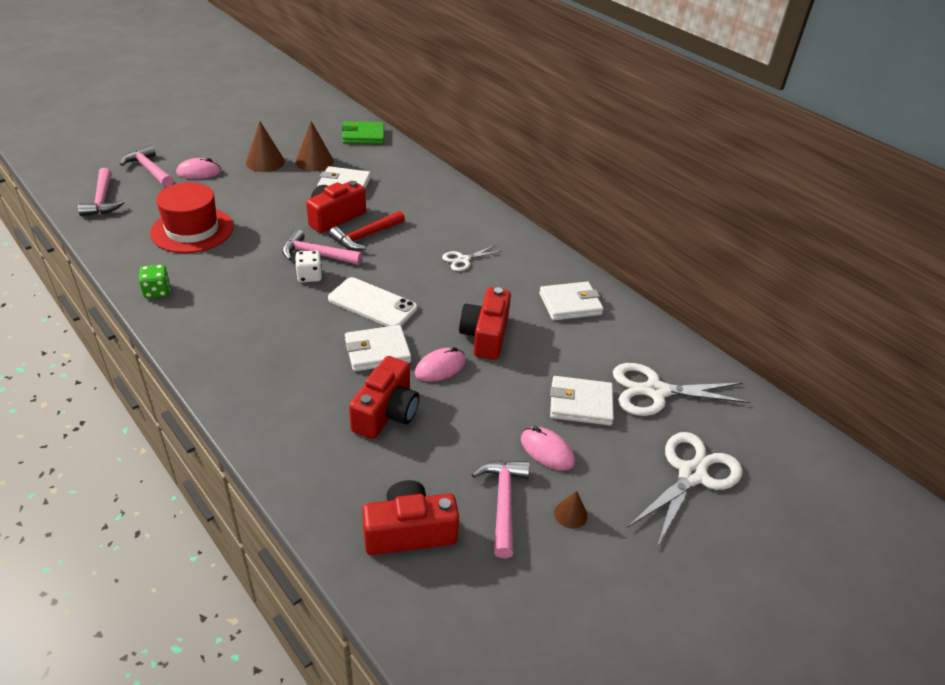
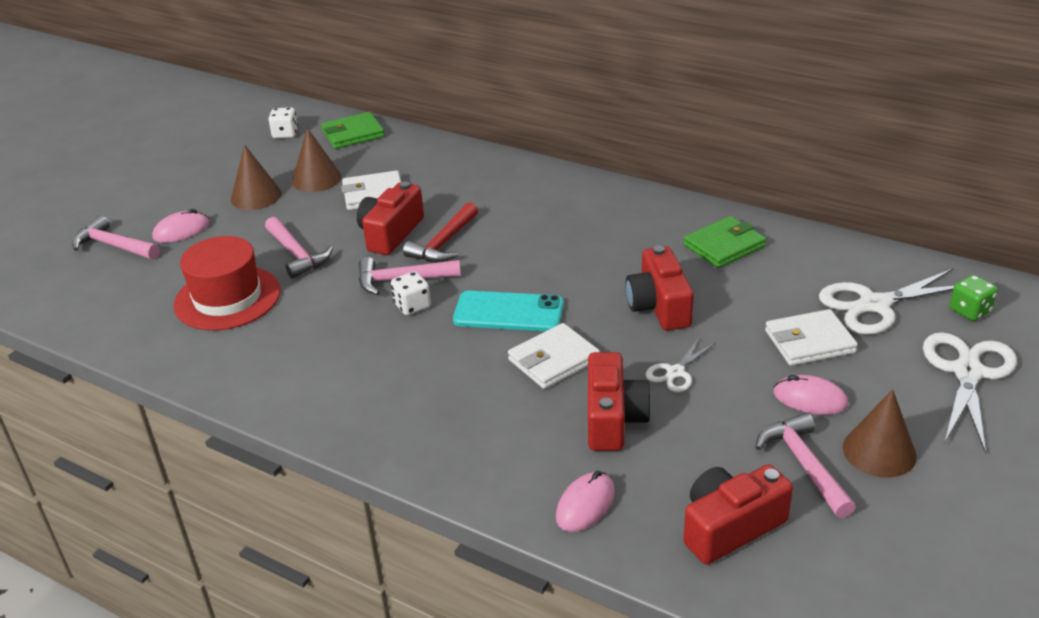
camera: 15 degrees left, 5 degrees down
(102, 200) = (82, 298): pink hammer -> pink hammer (297, 254)
(157, 291) = (240, 379): green dice -> green dice (970, 311)
(318, 122) = (285, 134): none -> white dice
(372, 303) = (508, 312): white phone -> turquoise phone
(440, 367) = (635, 354): pink mouse -> pink mouse (585, 505)
(463, 260) = (574, 235): white scissors -> white scissors (675, 372)
(570, 304) = (724, 246): white wallet -> green wallet
(570, 514) = (879, 451): brown cone -> brown cone, size x1.84

